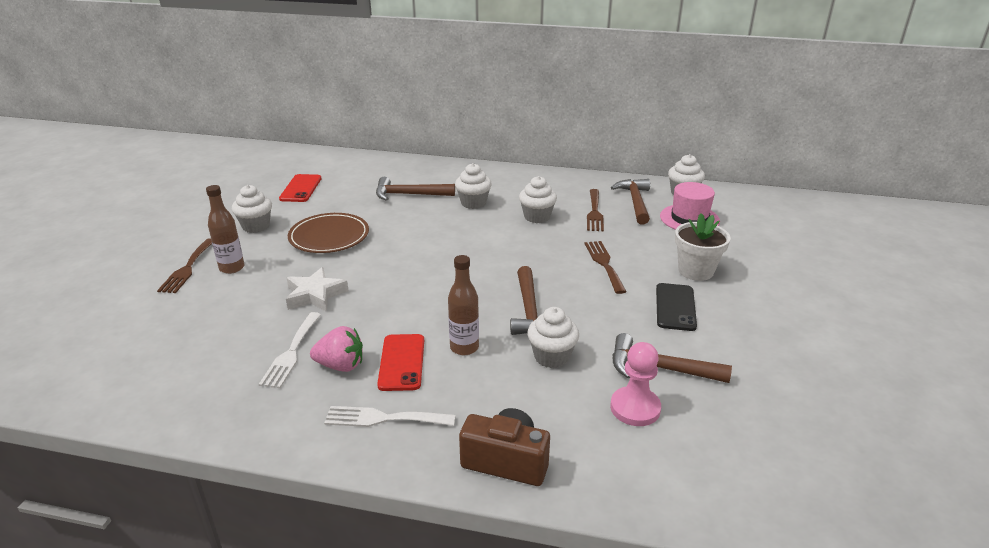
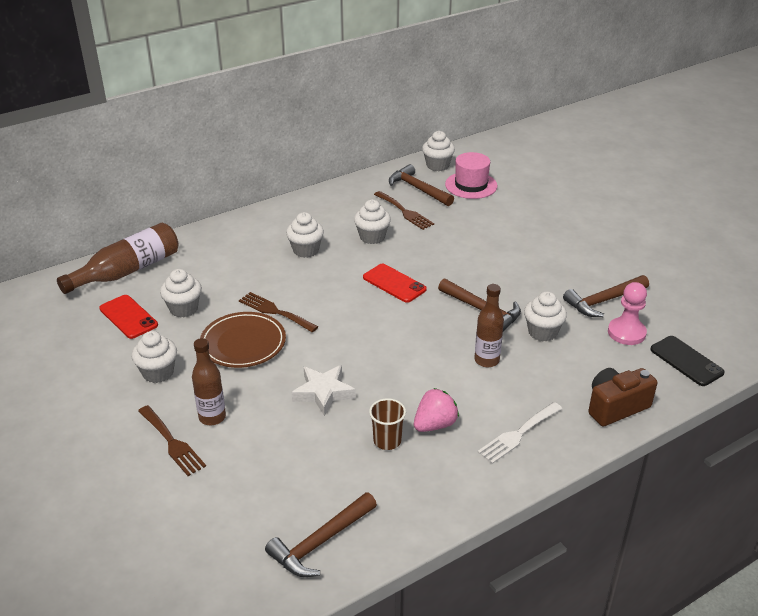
camera: 45 degrees left, 5 degrees up
(291, 353) = (387, 441): white fork -> brown cup
(336, 199) = (184, 309): none -> white cupcake
(348, 164) = (127, 271): none -> brown bottle
(401, 362) = (467, 395): red phone -> red phone (394, 283)
(409, 194) = (240, 270): brown hammer -> brown hammer (320, 543)
(604, 264) = (473, 250): brown fork -> brown fork (275, 311)
(675, 307) = (555, 256): black phone -> black phone (686, 361)
(695, 271) = (530, 224): white flower pot -> none

